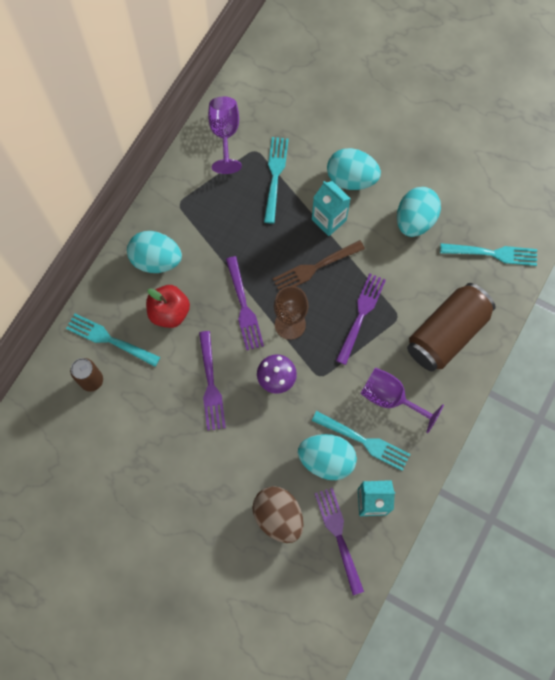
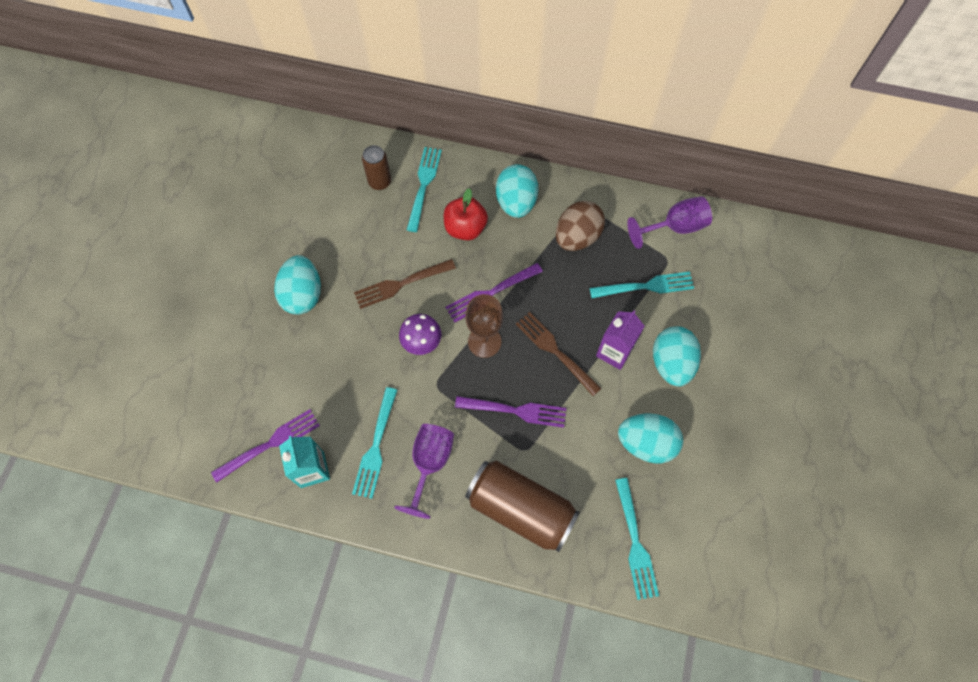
camera: 75 degrees right, 5 degrees down
(210, 384) = (401, 283): purple fork -> brown fork
(278, 516) = (280, 380): brown egg -> brown egg (577, 237)
(326, 460) = (348, 413): turquoise egg -> turquoise egg (303, 295)
(329, 220) = (614, 352): turquoise carton -> purple carton

